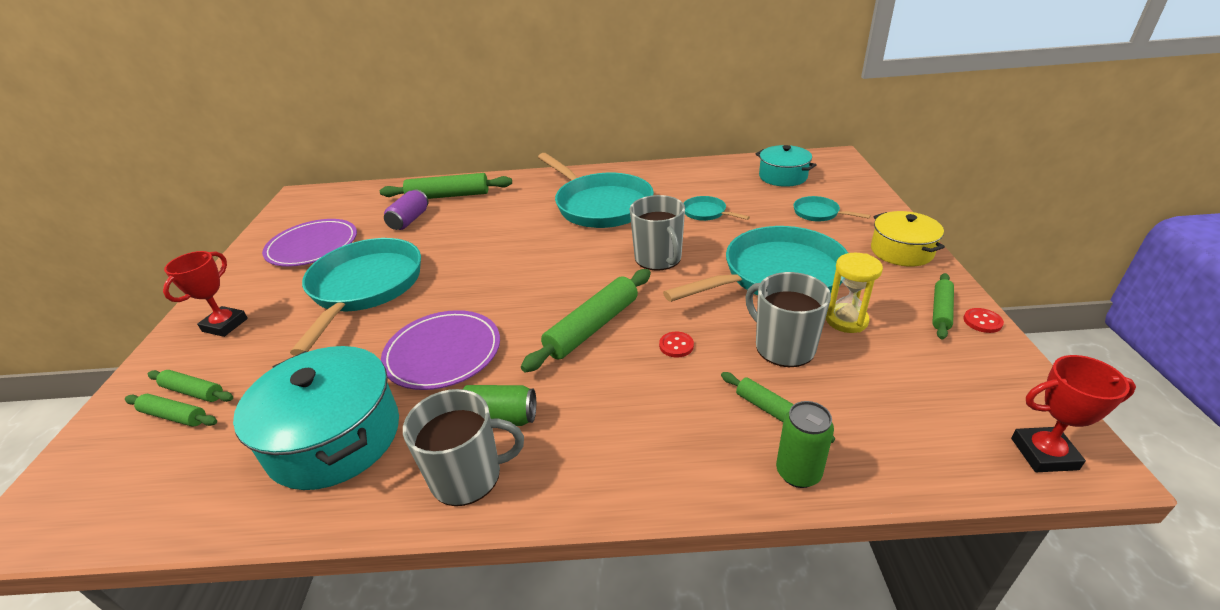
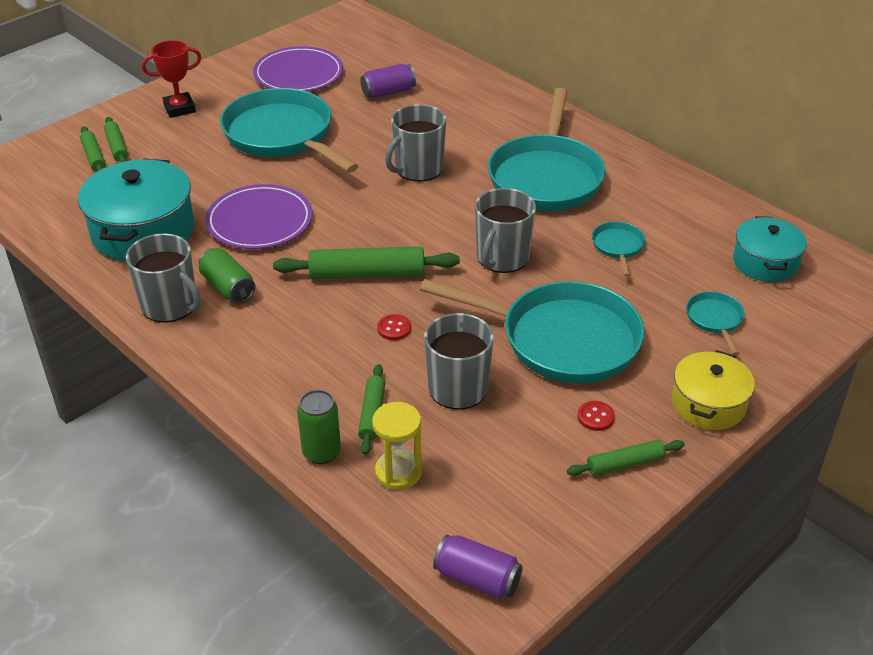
camera: 45 degrees right, 5 degrees up
(364, 288) = (282, 136): turquoise pan -> turquoise pan turned 90 degrees counterclockwise
(448, 196) = (449, 85): green rolling pin -> none
(510, 247) = (418, 169): none -> grey mug
(846, 320) = (539, 409): yellow hourglass -> yellow hourglass (398, 472)
(982, 321) = (638, 496): red button -> red button (595, 417)
(1044, 454) = (477, 579): red trophy -> purple can

